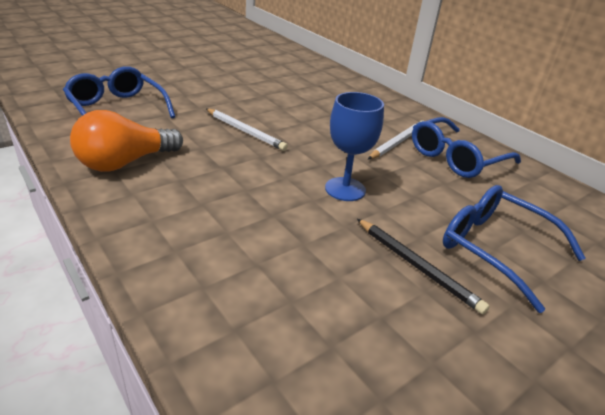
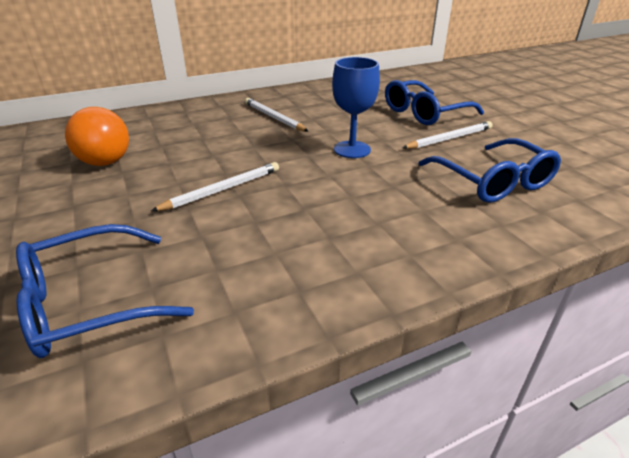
camera: 75 degrees left, 0 degrees up
(125, 163) = (281, 281): orange light bulb -> orange light bulb (104, 156)
(416, 266) = (449, 139): black pencil -> white pencil
(456, 158) = (307, 102): blue glasses -> blue glasses (492, 181)

